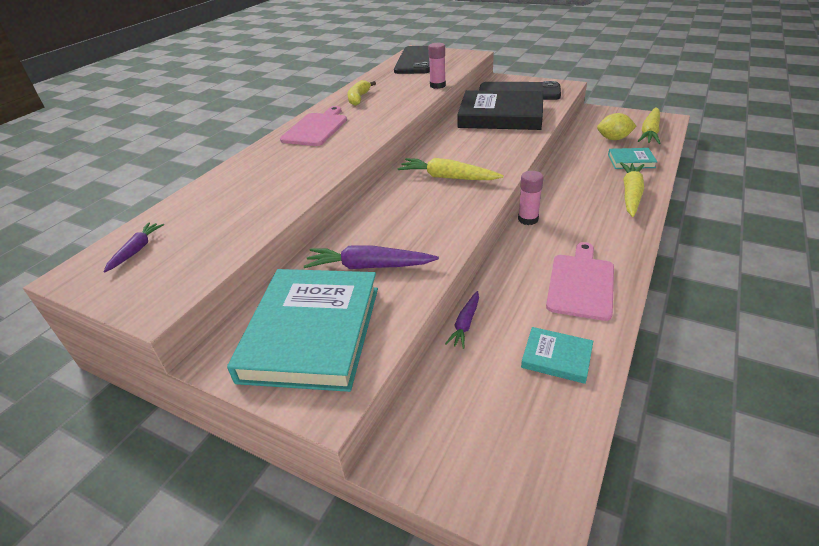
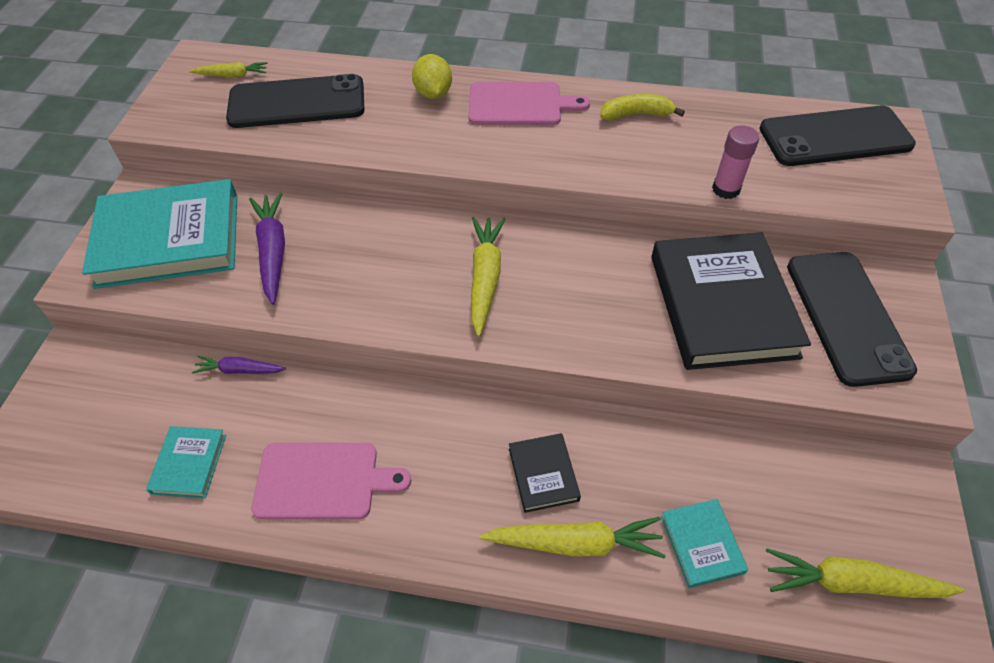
camera: 70 degrees right, 15 degrees up
(136, 250) = (232, 75): purple carrot -> yellow carrot
(220, 215) = (297, 103): none -> black phone
(528, 219) = (463, 403): pink glue stick -> none
(585, 198) = (543, 474): none -> black book
(613, 139) = (788, 513): yellow lemon -> yellow lemon (433, 93)

